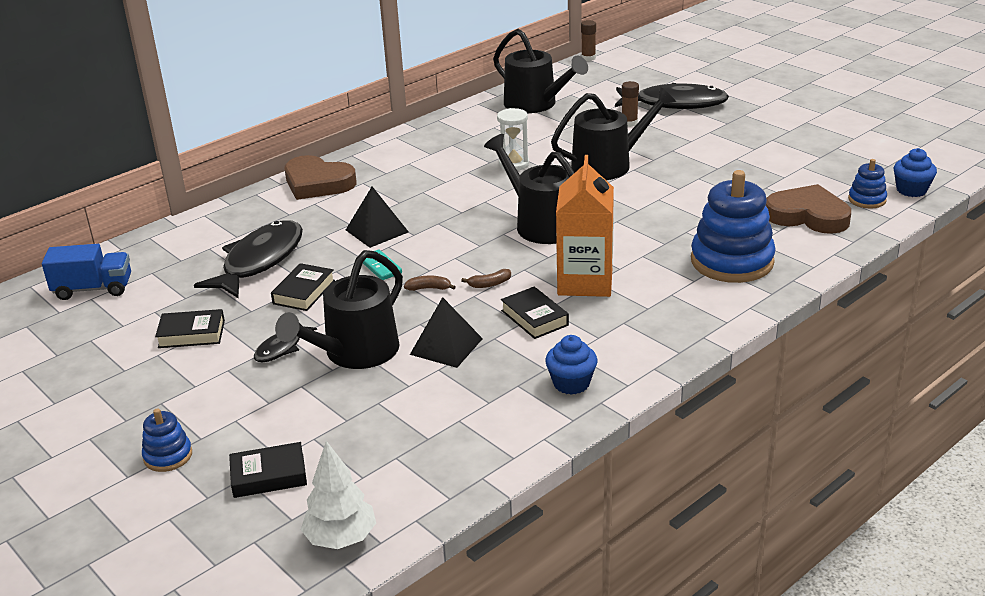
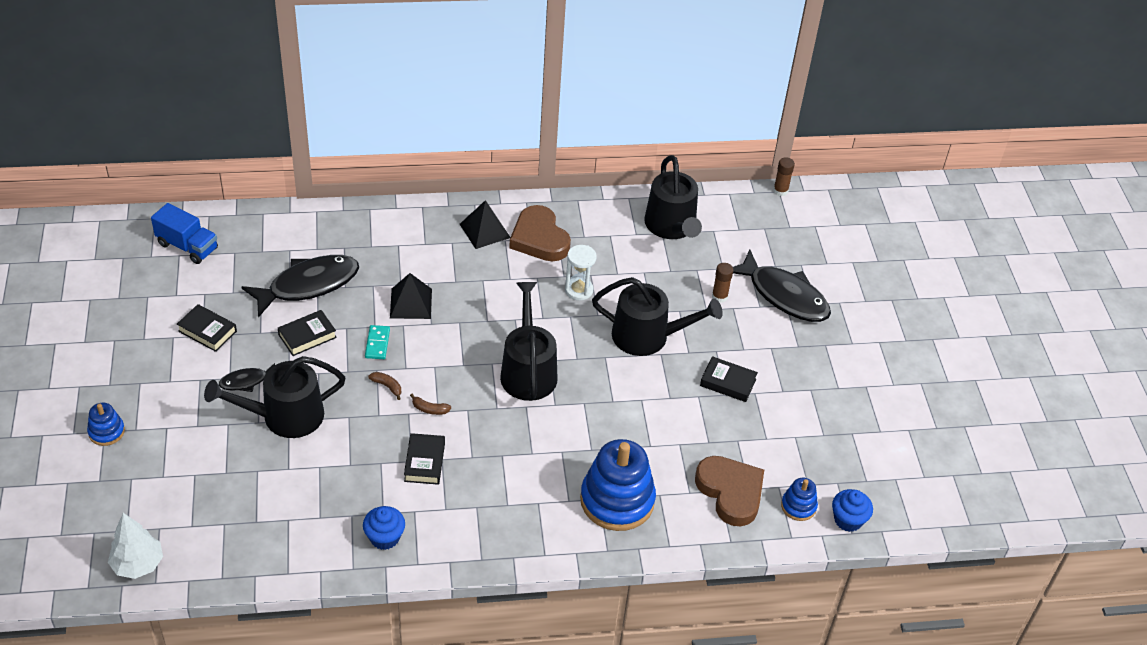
camera: 30 degrees right, 15 degrees up
(269, 476) = (144, 487): black book -> black book (728, 382)
(317, 183) = (421, 223): brown heart -> brown heart (539, 238)
(446, 346) = (344, 449): black pyramid -> black pyramid (485, 230)
(585, 282) = (494, 450): orange carton -> none

